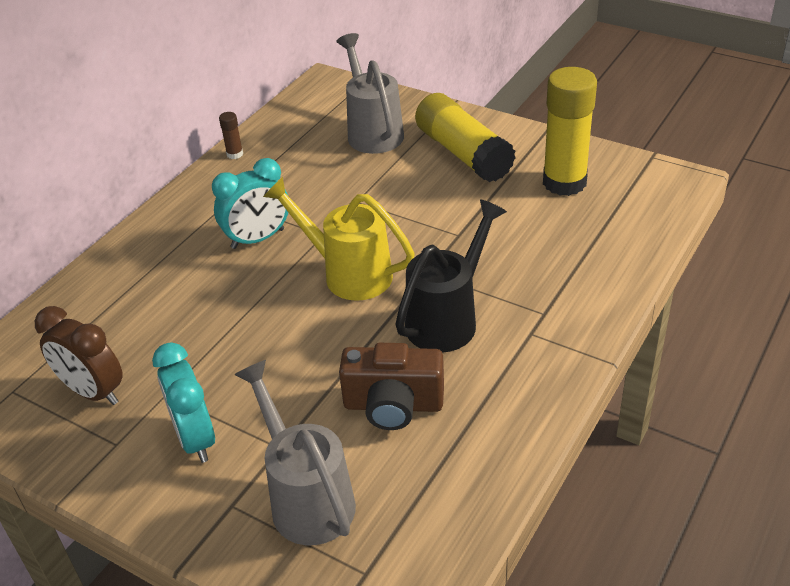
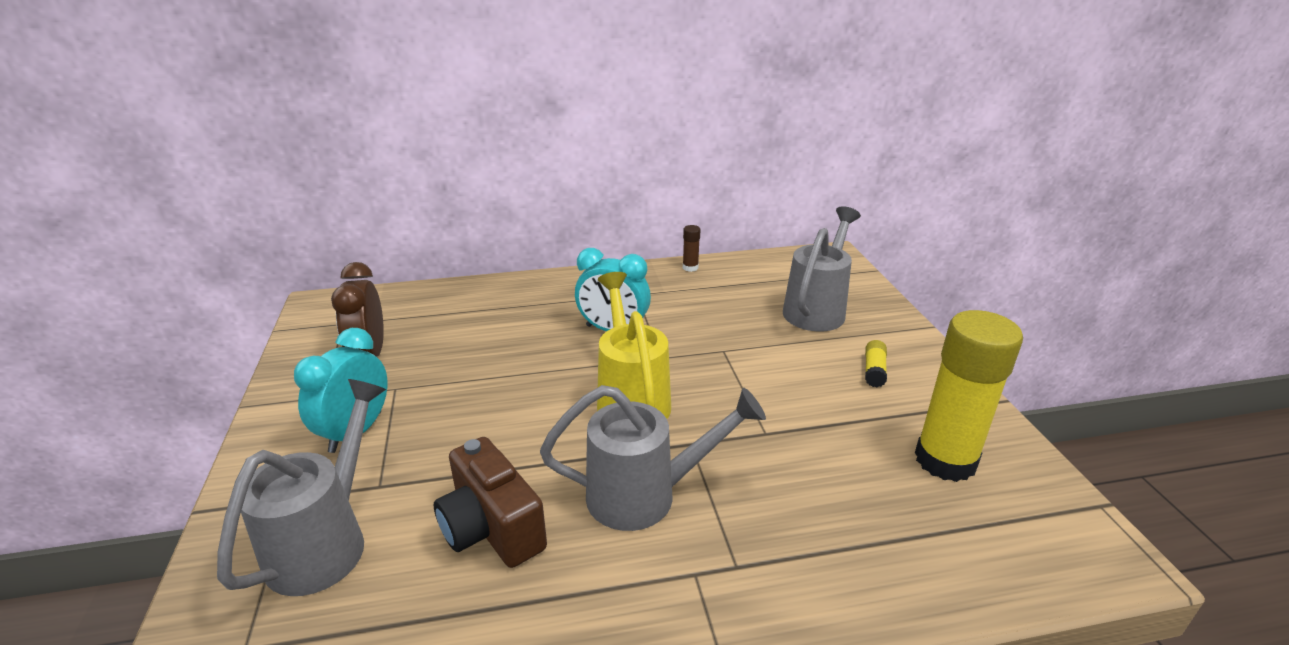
camera: 45 degrees right, 10 degrees down
(448, 319) = (645, 495): black watering can -> grey watering can
(463, 153) = (874, 371): yellow glue stick -> yellow glue stick, size x0.40

